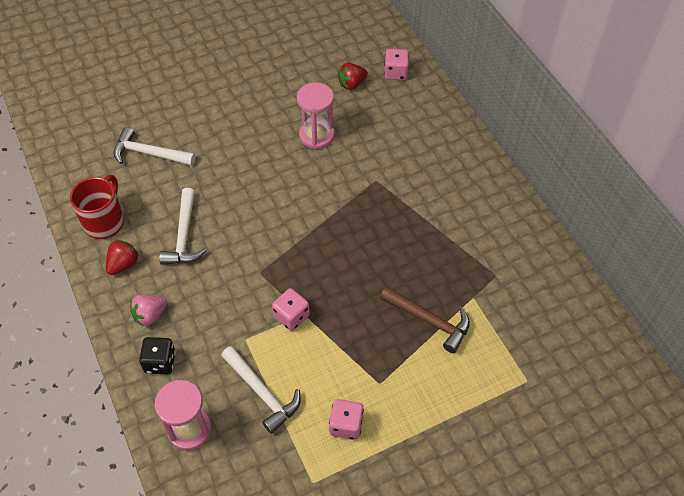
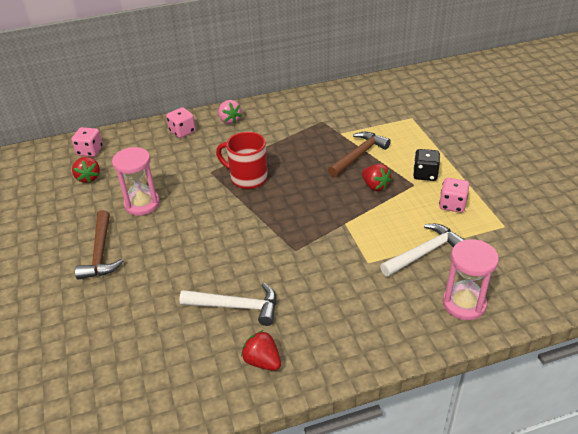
camera: 80 degrees left, 15 degrees down
(105, 222) = (196, 382): red mug -> red mug (247, 178)
(149, 153) = (107, 339): white hammer -> none
(150, 315) = (333, 336): pink strawberry -> pink strawberry (229, 120)
(160, 362) = (391, 327): black dice -> black dice (425, 174)
(247, 123) = (100, 253): none -> brown hammer
(291, 316) = (346, 231): pink dice -> pink dice (182, 132)
(371, 341) = (375, 186): none -> red strawberry

